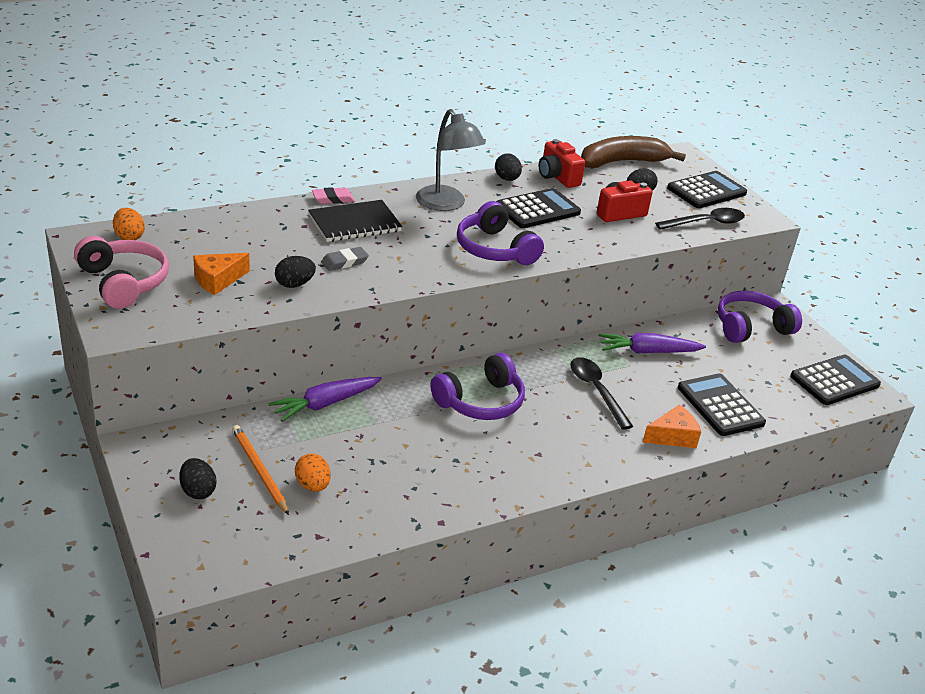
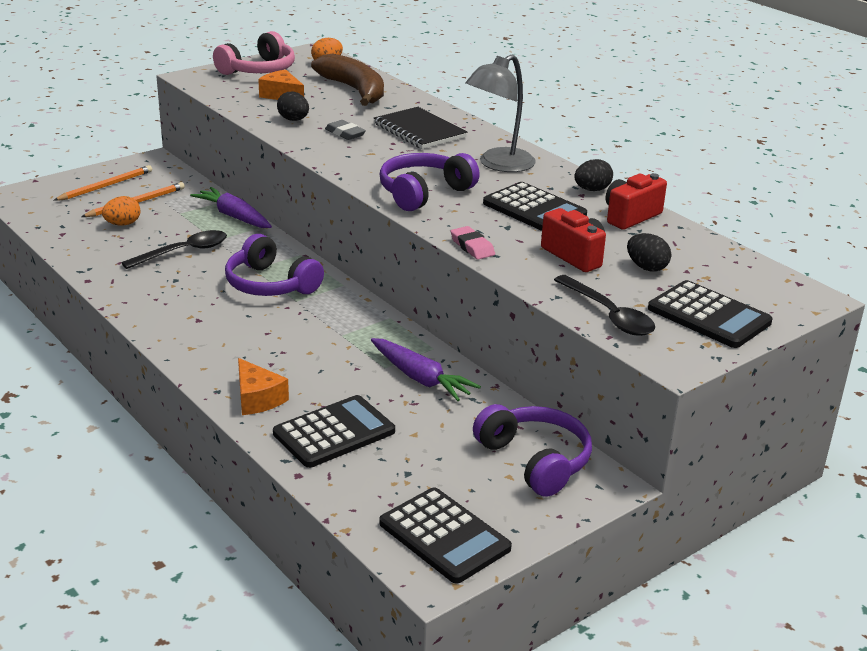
camera: 80 degrees right, 5 degrees down
(198, 491) = (106, 186): black egg -> orange pencil
(333, 199) = (459, 118): pink eraser -> pink eraser (472, 247)
(596, 391) = (321, 347): black spoon -> black spoon (184, 252)
(622, 162) = (725, 255): brown banana -> brown banana (354, 90)
(648, 352) = (420, 378): purple carrot -> purple carrot turned 150 degrees clockwise

